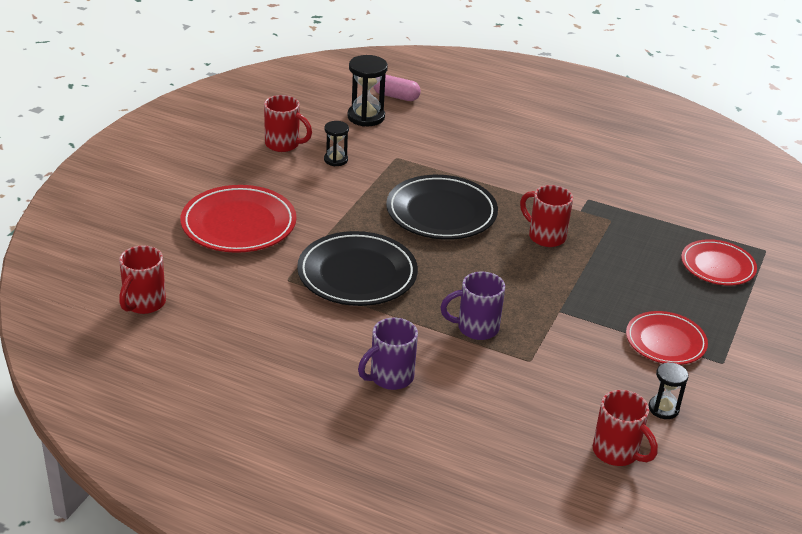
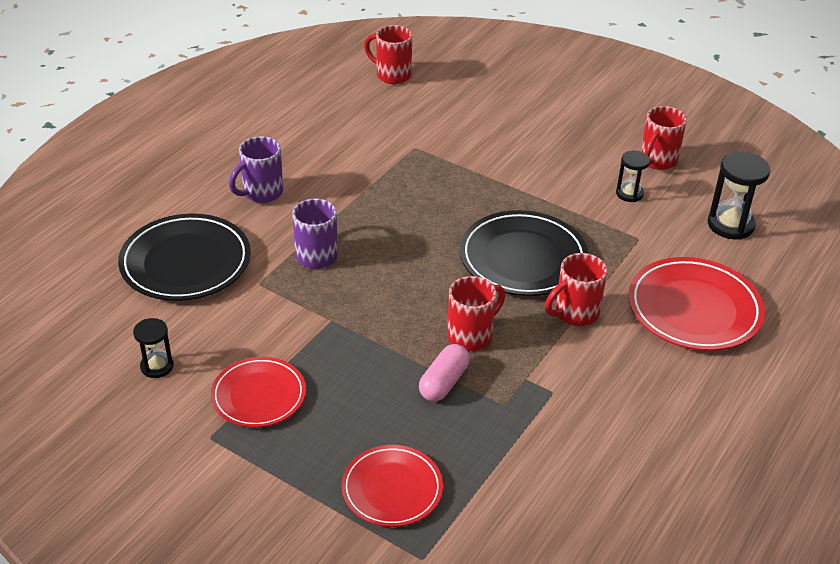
camera: 100 degrees right, 5 degrees up
(238, 224) = (505, 126): red plate -> red plate (694, 309)
(357, 274) = (417, 189): black plate -> black plate (186, 263)
(390, 378) = (261, 193): purple mug -> purple mug turned 105 degrees counterclockwise
(396, 96) = (789, 255): pink capsule -> pink capsule (444, 382)
(617, 453) = (112, 318): red mug -> red mug (575, 313)

